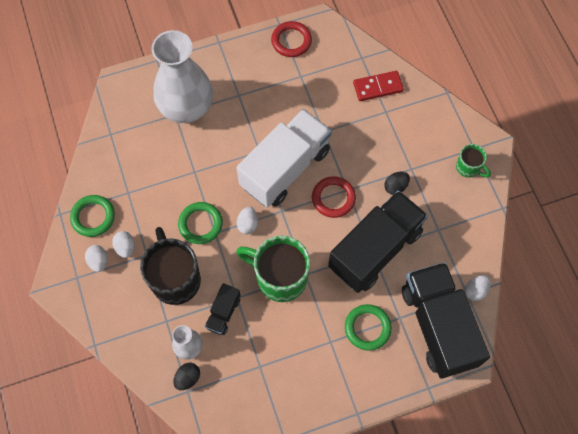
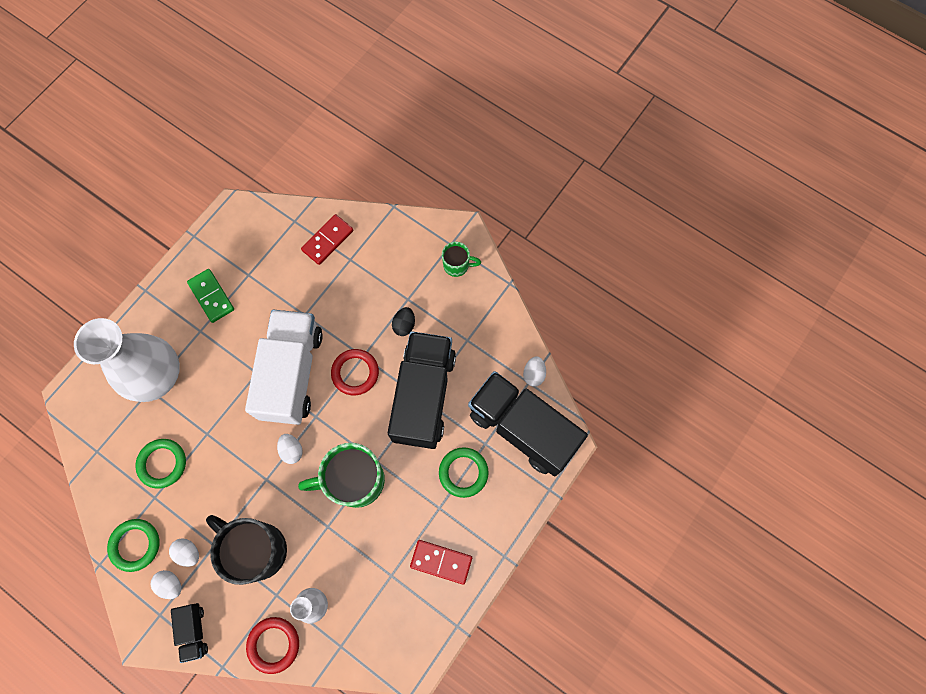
camera: 35 degrees left, 5 degrees up
(188, 378) = (332, 634): black egg -> none
(200, 224) = (247, 480): green ring -> green ring (162, 464)
(223, 313) = (325, 550): black truck -> black truck (194, 631)
(263, 75) = (211, 296): none -> green domino
(291, 41) = (216, 246): red ring -> red ring (274, 644)
(305, 383) = (441, 562): none -> red domino

